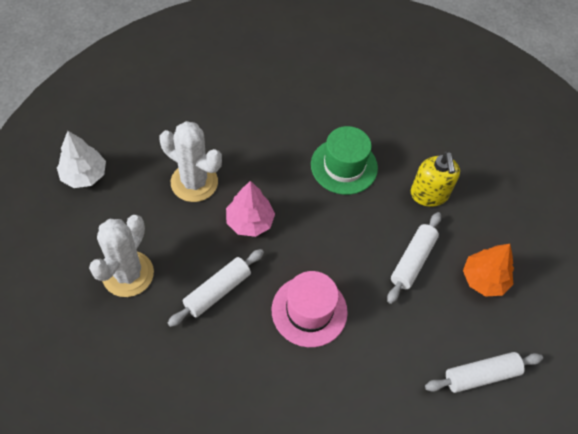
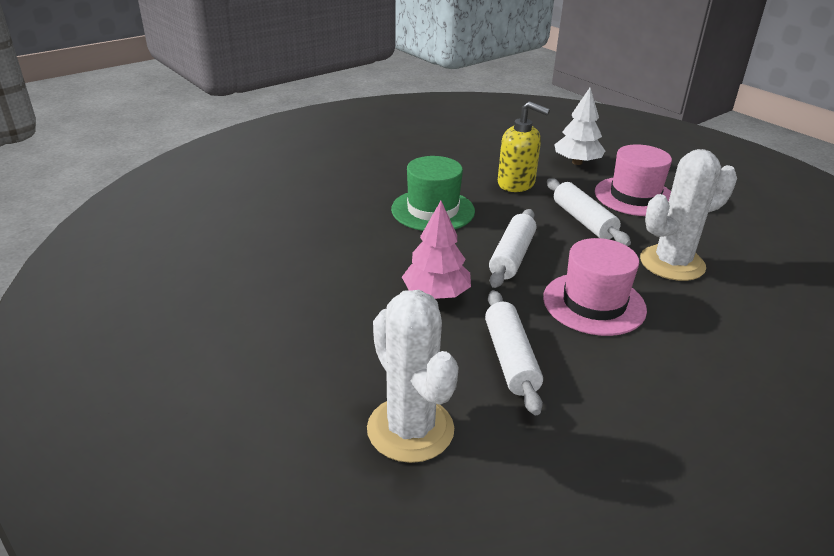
camera: 50 degrees left, 25 degrees down
(84, 175) = (197, 402): white tree -> white tree (577, 162)
(194, 182) = (334, 310): white cactus -> white cactus (672, 263)
(481, 375) = (740, 239): white rolling pin -> white rolling pin (512, 257)
(484, 279) = (635, 196): orange tree -> pink hat

